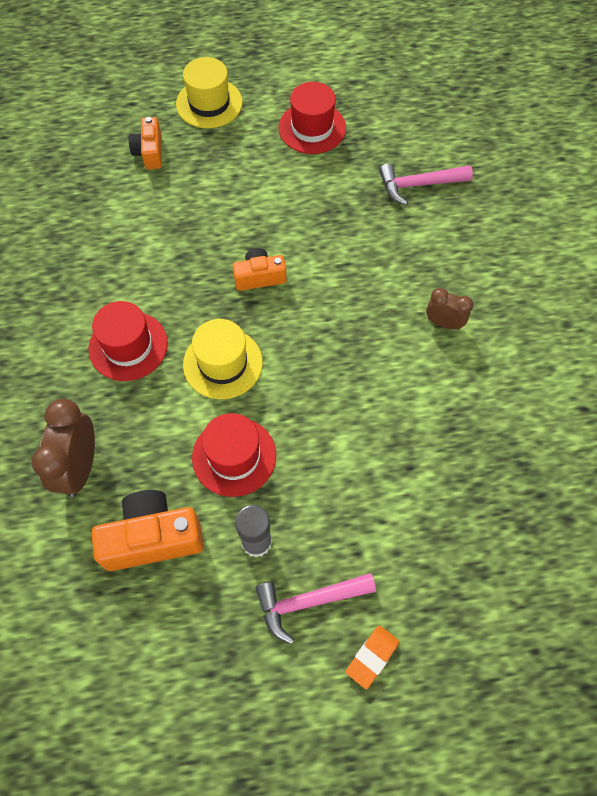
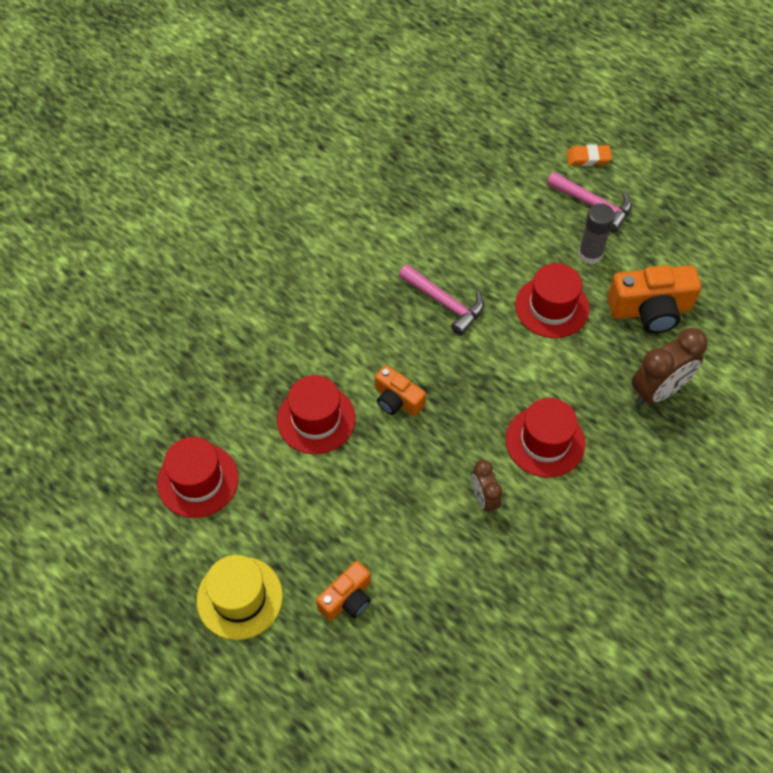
camera: 130 degrees left, 5 degrees down
(152, 538) = (650, 310): orange camera -> orange camera turned 45 degrees counterclockwise
(223, 363) = (494, 367): yellow hat -> none
(294, 218) = (316, 419): none -> red hat
(418, 185) = (198, 353): pink hammer -> pink hammer (445, 303)
(444, 323) = (325, 256): brown clock -> brown clock (484, 498)

